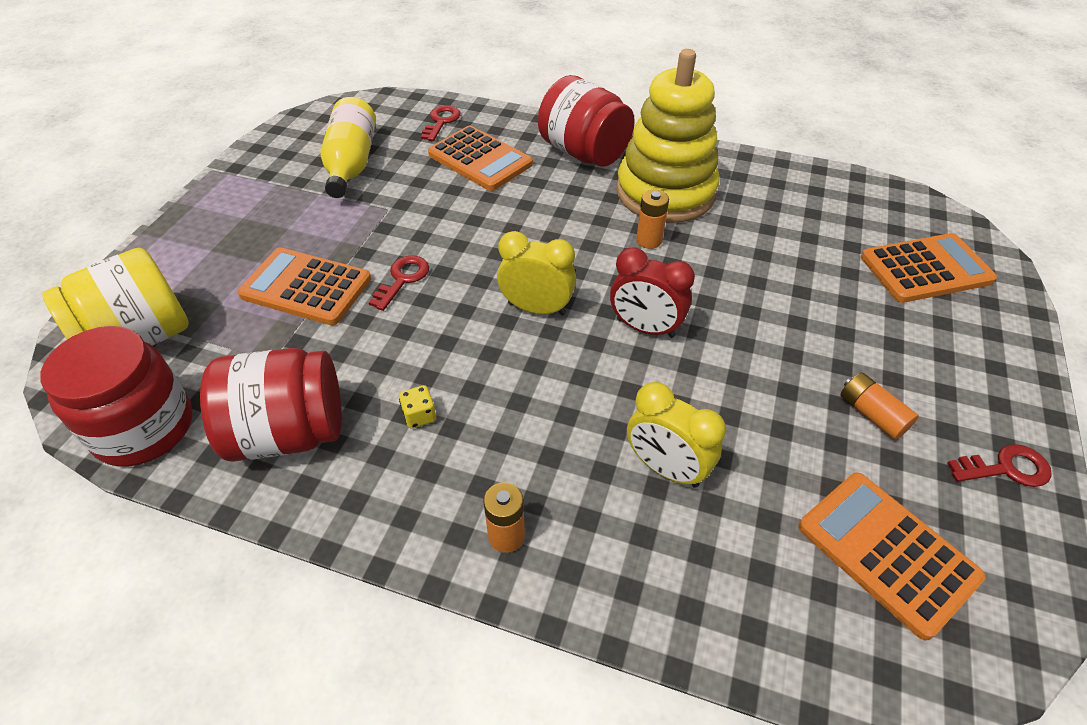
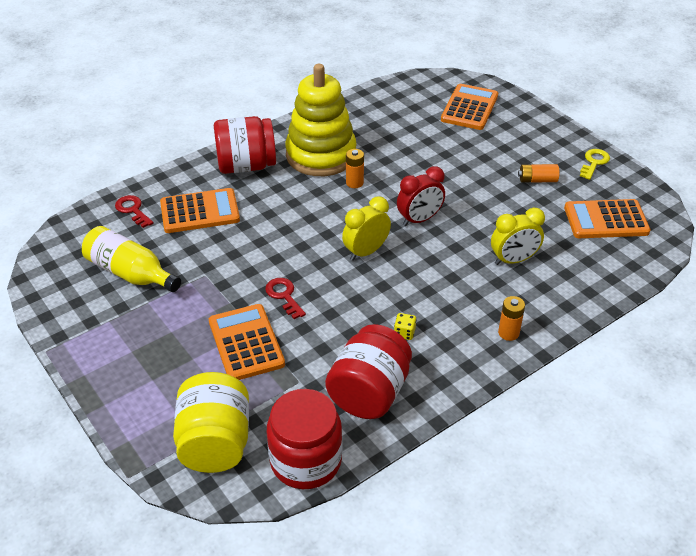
camera: 55 degrees left, 5 degrees down
(306, 287) = (246, 343): orange calculator -> orange calculator turned 105 degrees clockwise
(1006, 468) = (594, 162): red key -> yellow key

